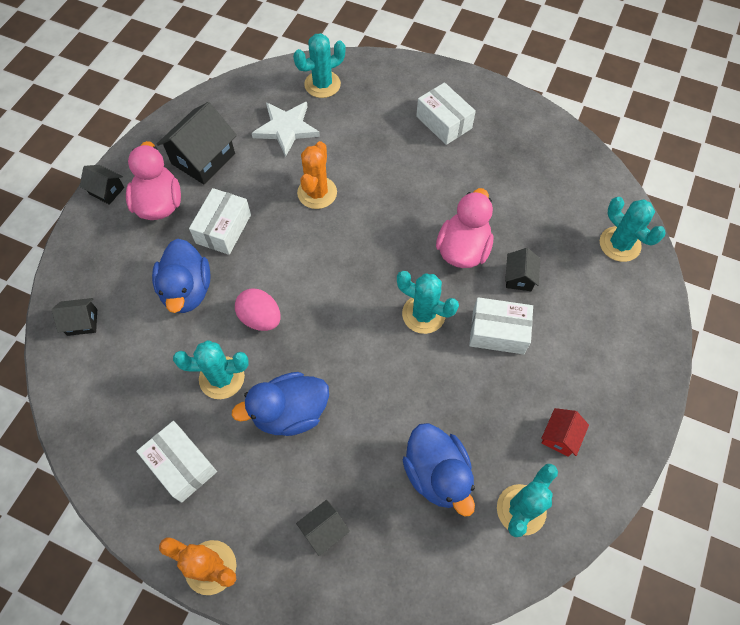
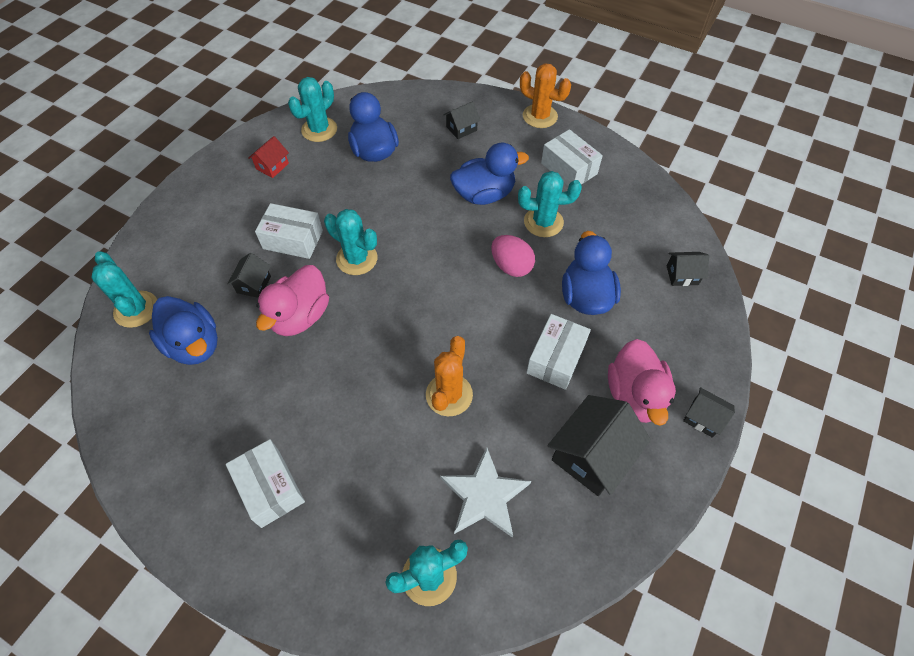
camera: 175 degrees left, 5 degrees down
(549, 217) = (194, 344): none -> blue duck

